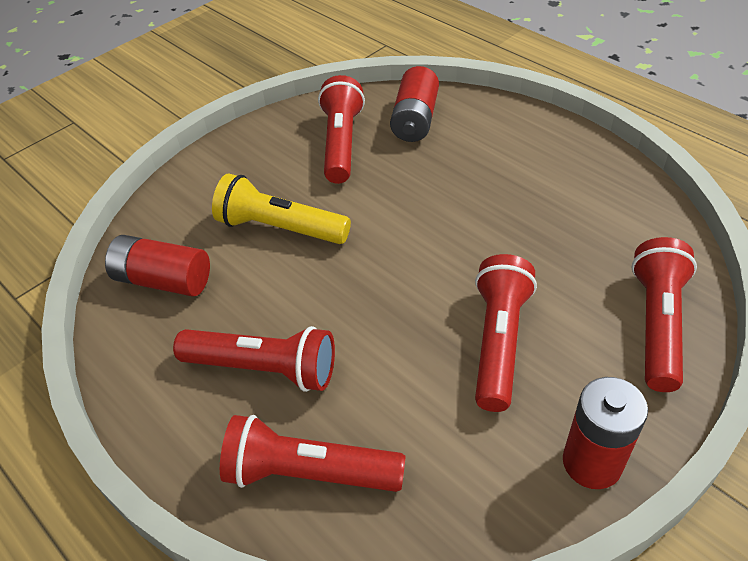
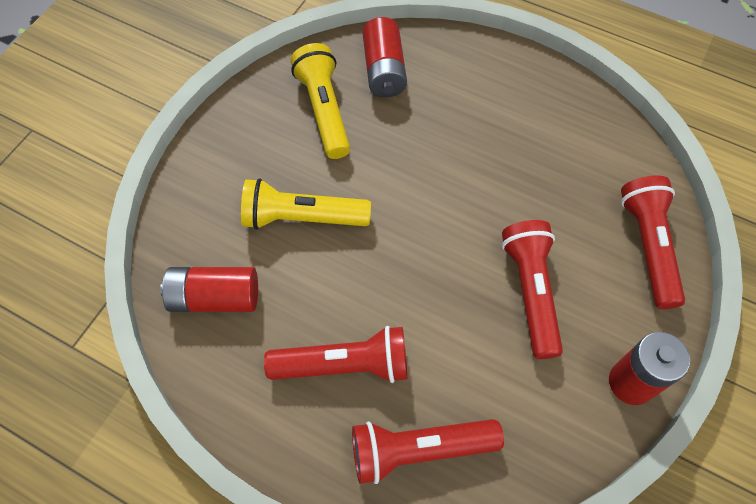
camera: 20 degrees left, 15 degrees up
(341, 143) = (324, 110): red flashlight -> yellow flashlight

